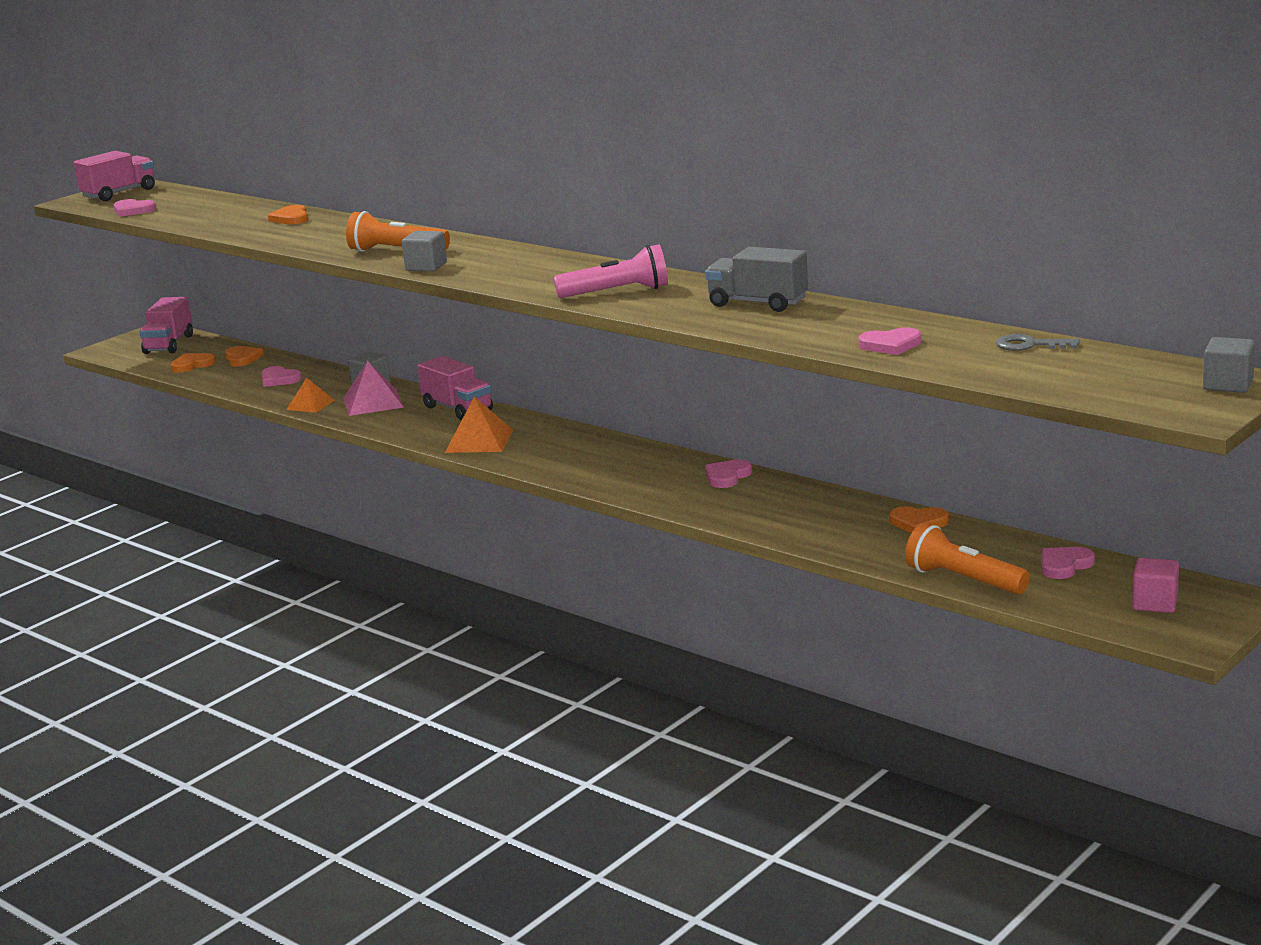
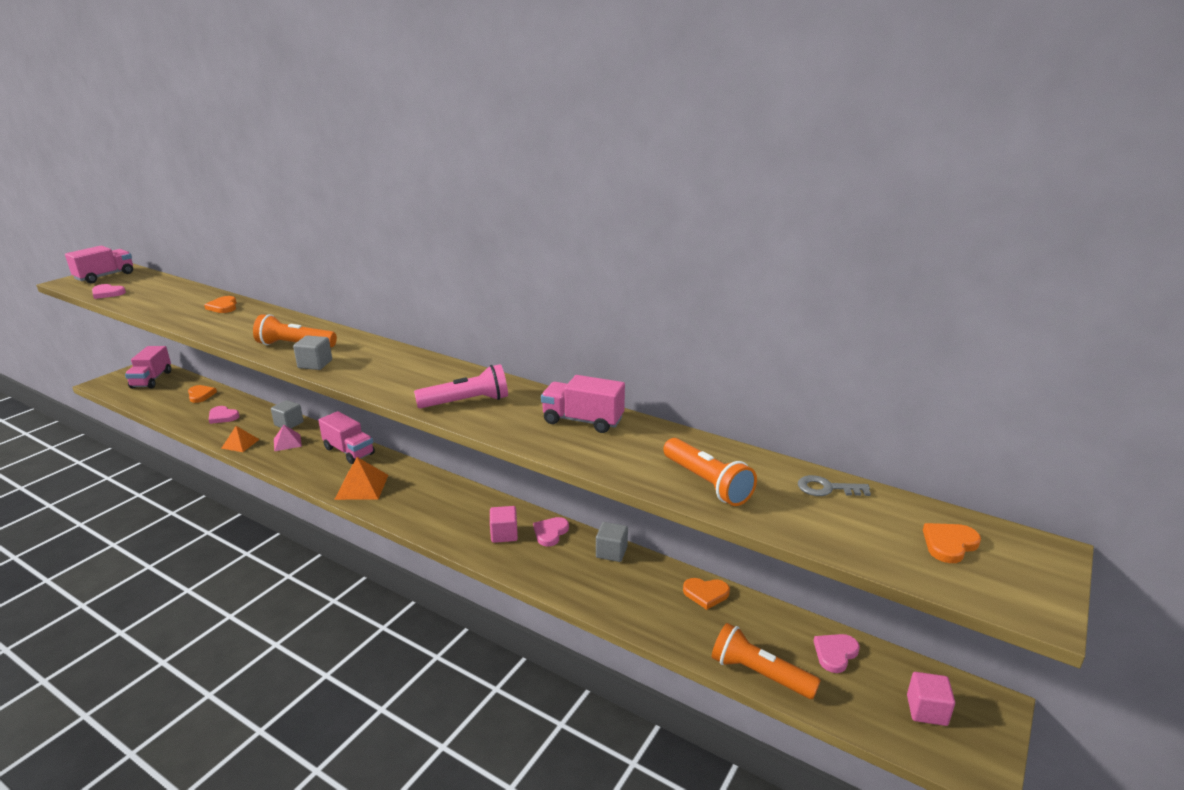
camera: 10 degrees left, 5 degrees up
(192, 365) = (163, 400): orange heart -> orange heart (949, 544)
(373, 402) = (287, 442): pink pyramid -> pink pyramid, size x0.65
(666, 479) = (504, 534): none -> pink cube
(758, 303) = (583, 421): grey truck -> pink truck
(890, 345) = (707, 483): pink heart -> orange flashlight
(1228, 385) = (1031, 557): grey cube -> grey cube (611, 552)

